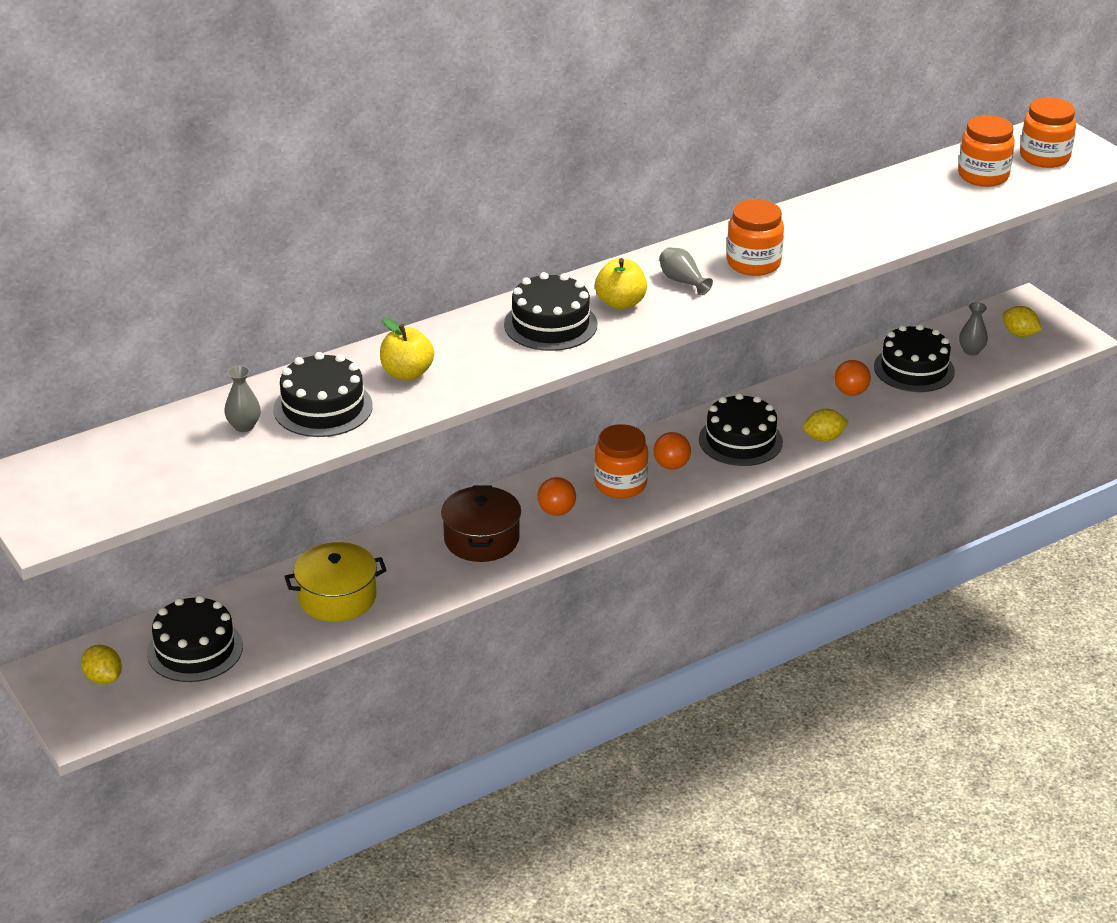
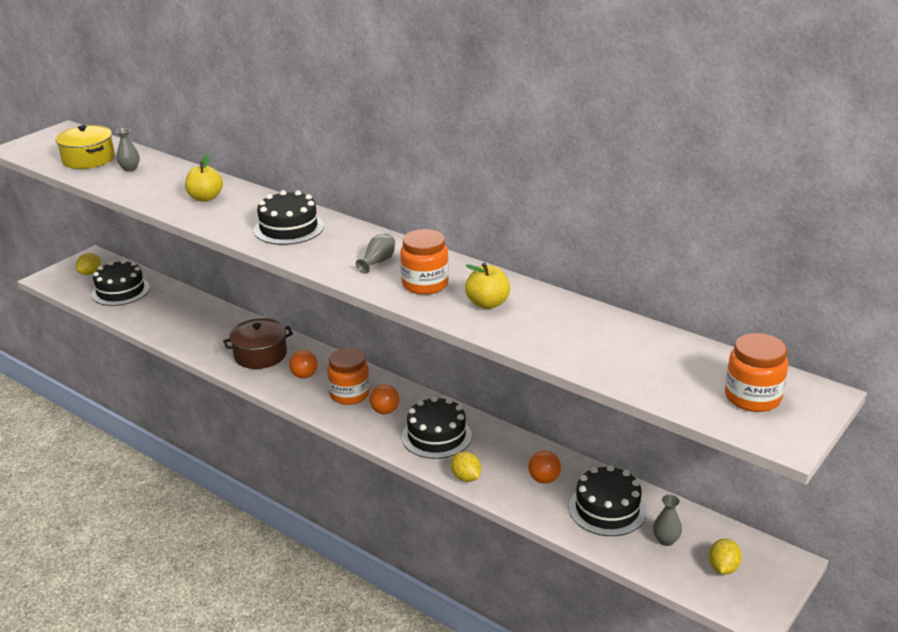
camera: 70 degrees right, 5 degrees down
(323, 408) = (157, 184): black cake -> none
(337, 597) = (181, 320): yellow pot -> yellow pot (88, 159)
(620, 303) = (332, 245): yellow apple -> yellow apple (487, 303)
(983, 176) = (676, 367): orange jar -> none

